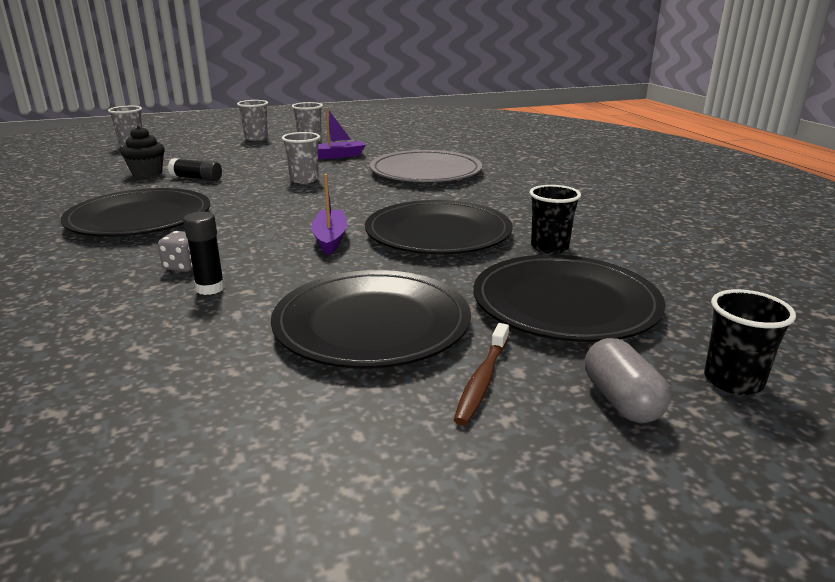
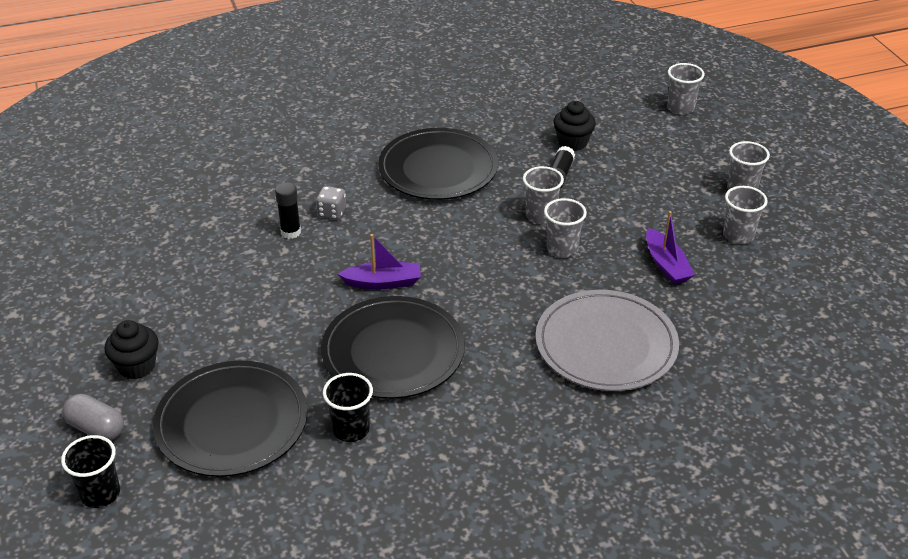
camera: 90 degrees right, 15 degrees up
(252, 184) = (540, 215): none -> grey cup
(372, 324) = (221, 315): black plate -> none
(482, 380) = (137, 366): brown toothbrush -> black cupcake
(621, 401) = (96, 429): grey capsule -> grey capsule turned 45 degrees clockwise

